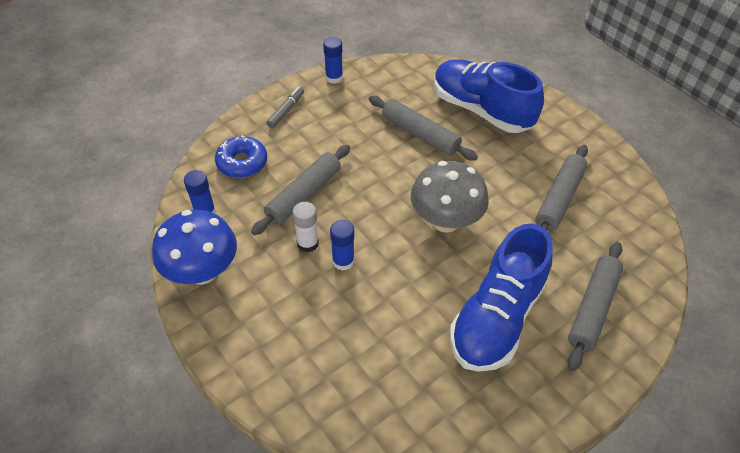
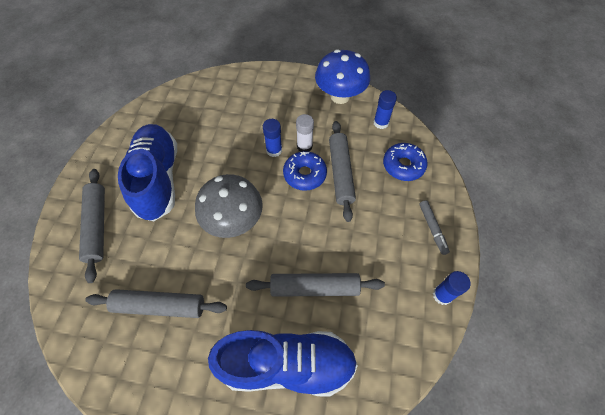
camera: 140 degrees right, 10 degrees up
(338, 216) = (304, 174): none -> blue donut
(559, 199) = (160, 306): grey rolling pin -> grey rolling pin turned 75 degrees counterclockwise

